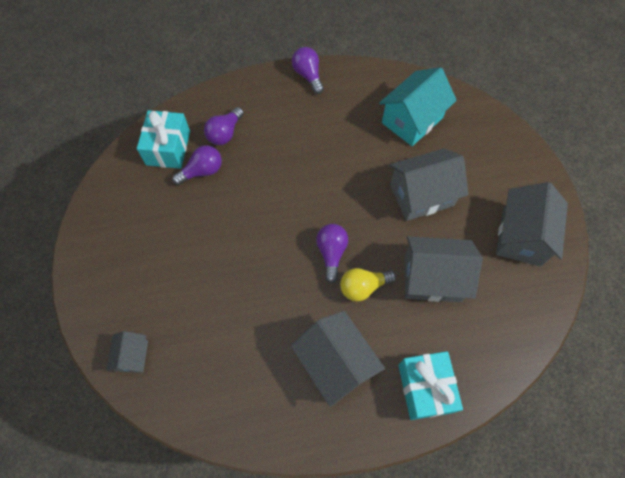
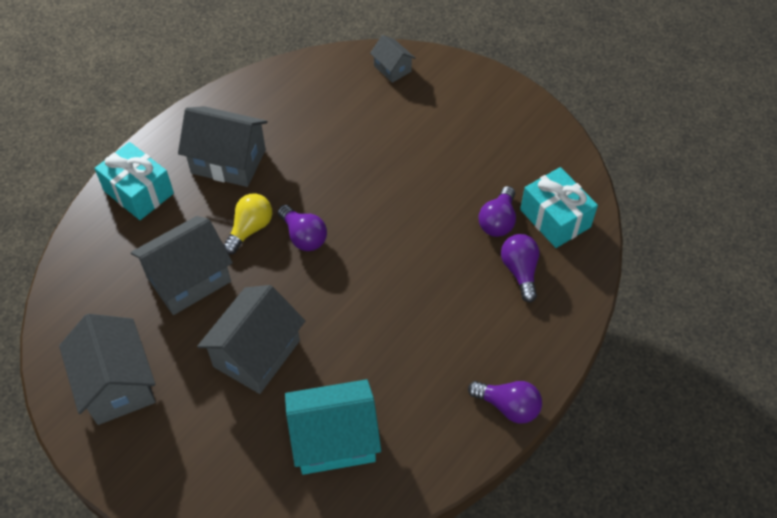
camera: 140 degrees right, 10 degrees down
(412, 120) = (334, 439): turquoise house -> turquoise house turned 75 degrees clockwise

